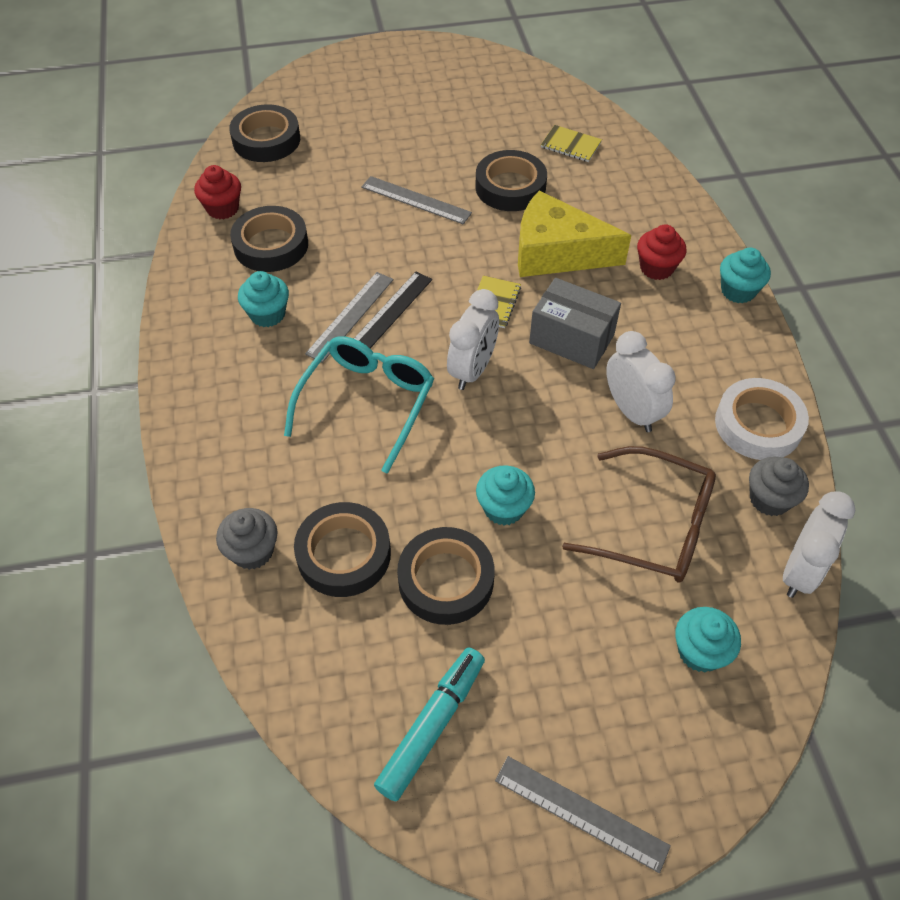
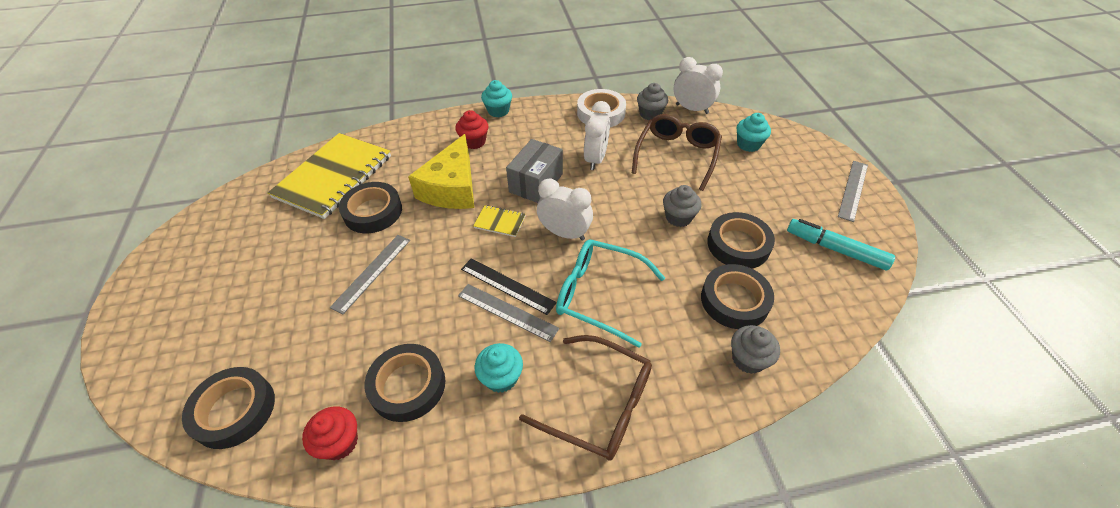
camera: 90 degrees left, 5 degrees down
(222, 395) = (598, 404): none -> brown glasses
(503, 508) = (678, 217): turquoise cupcake -> grey cupcake
(571, 145) = (334, 177): yellow notebook -> yellow notebook, size x2.46
(632, 411) = (595, 159): white clock -> white clock turned 135 degrees clockwise

